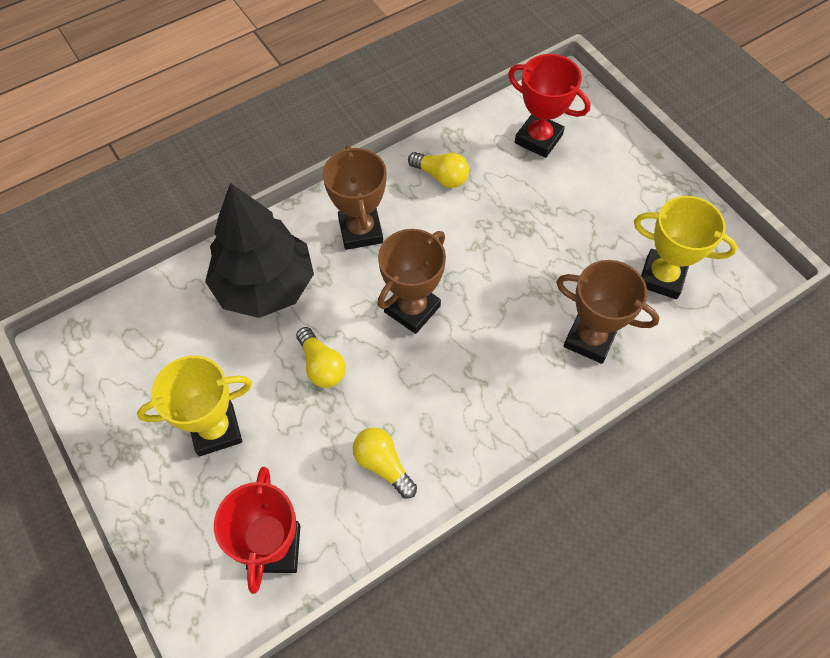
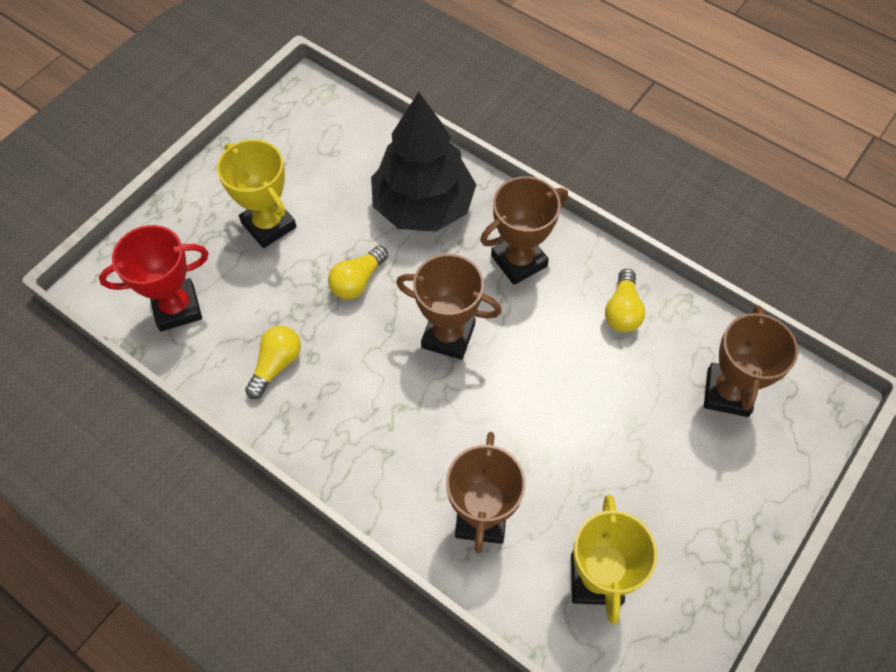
camera: 70 degrees right, 0 degrees up
(538, 139) = (727, 392): red trophy -> brown trophy

